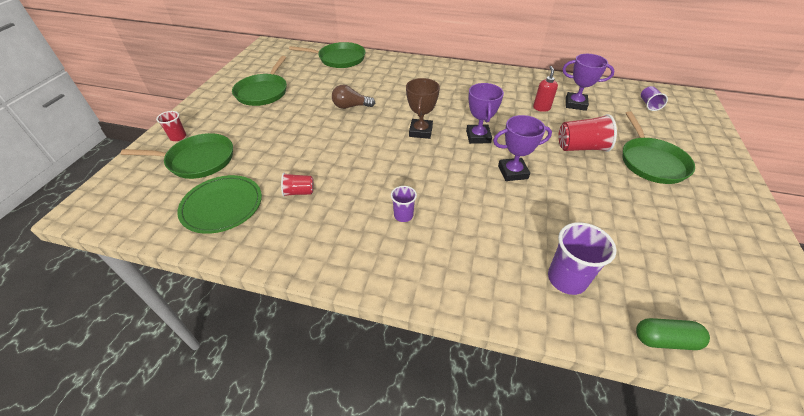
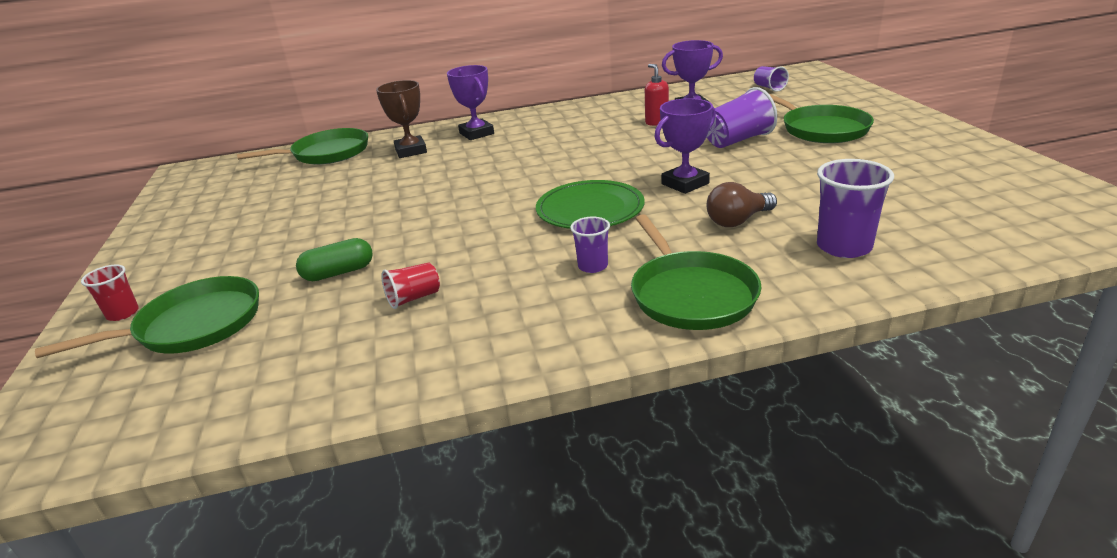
camera: 25 degrees left, 15 degrees down
(222, 206) = (297, 357): green plate -> green plate (590, 209)
(263, 92) = (233, 219): green pan -> green pan (691, 294)
(351, 106) = (398, 193): brown light bulb -> brown light bulb (738, 221)
(420, 131) = (528, 185): brown trophy -> brown trophy (411, 151)
(478, 137) = (608, 168): purple trophy -> purple trophy (476, 133)
(581, 147) = (737, 140): red cup -> purple cup
(665, 340) = (987, 253): green capsule -> green capsule (338, 273)

